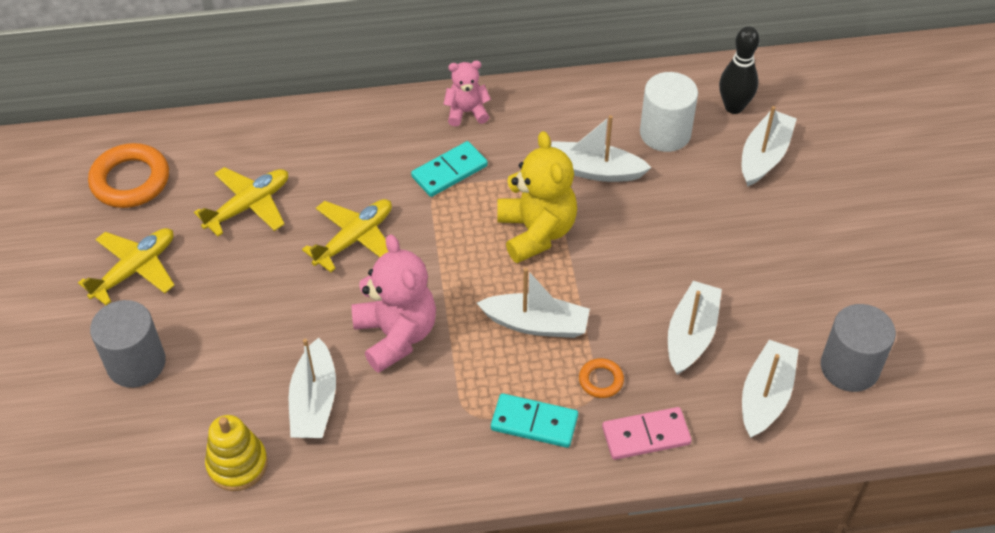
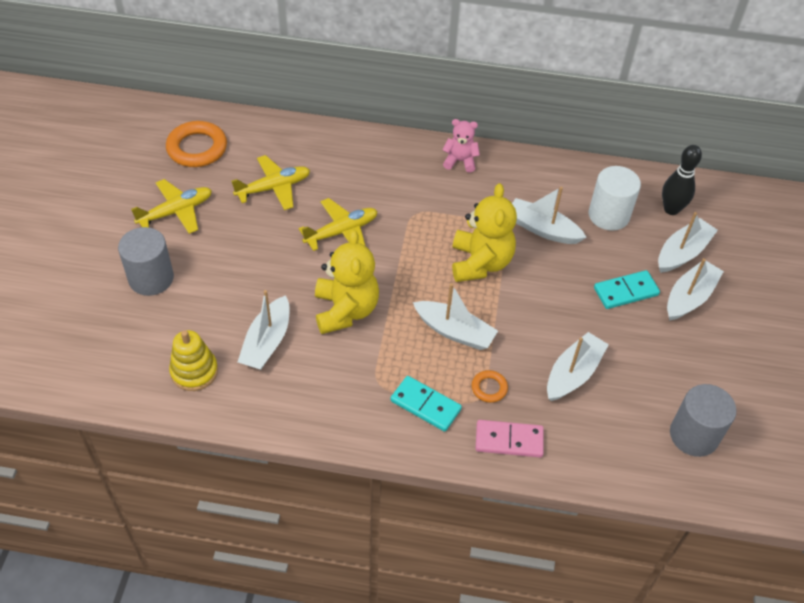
camera: 15 degrees right, 0 degrees up
(396, 335) = (345, 310): pink teddy bear -> yellow teddy bear
(449, 171) = (431, 201): turquoise domino -> turquoise domino (626, 292)
(765, 396) = (616, 438): white boat -> white boat (689, 297)

